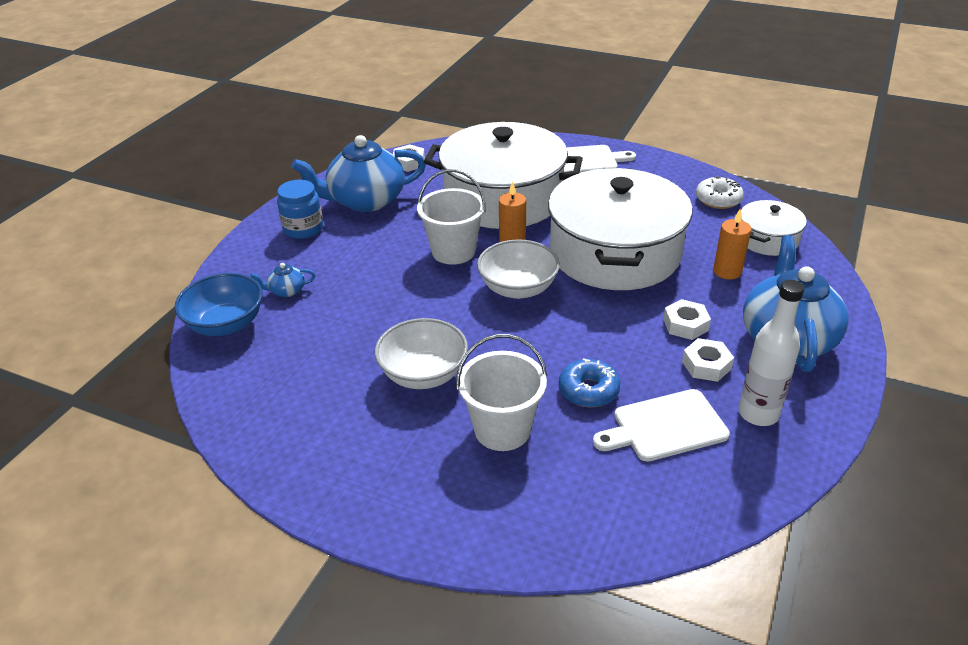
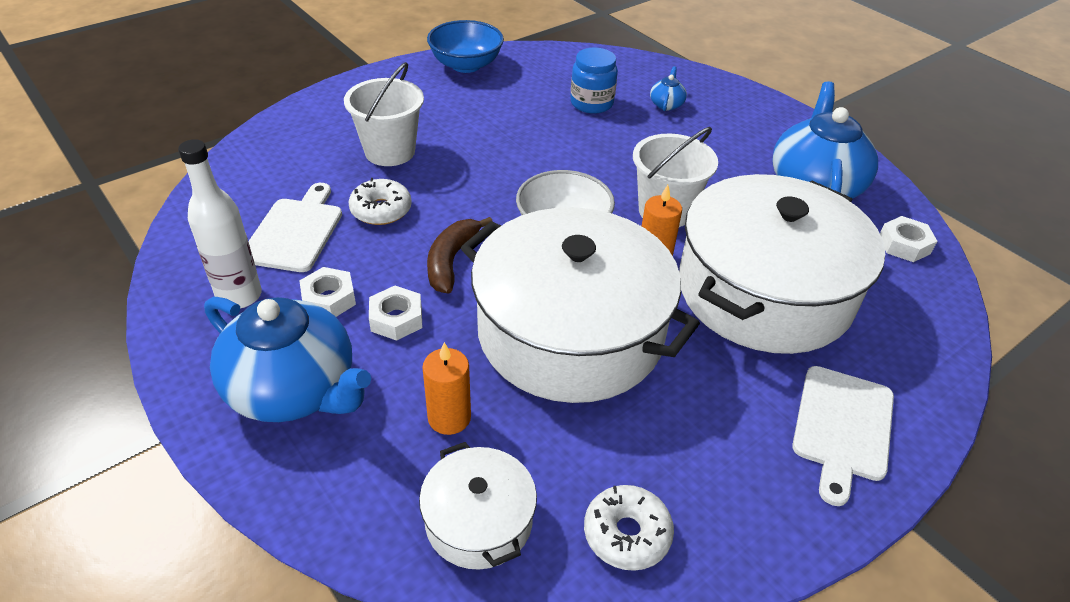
camera: 115 degrees right, 5 degrees up
(226, 324) = (639, 71): blue bowl -> blue bowl (466, 65)
(303, 229) = (773, 135): blue jar -> blue jar (591, 103)
(423, 374) = (490, 137): white bowl -> none
(588, 390) = (381, 210): blue donut -> white donut
(605, 325) = (451, 261): none -> brown banana

